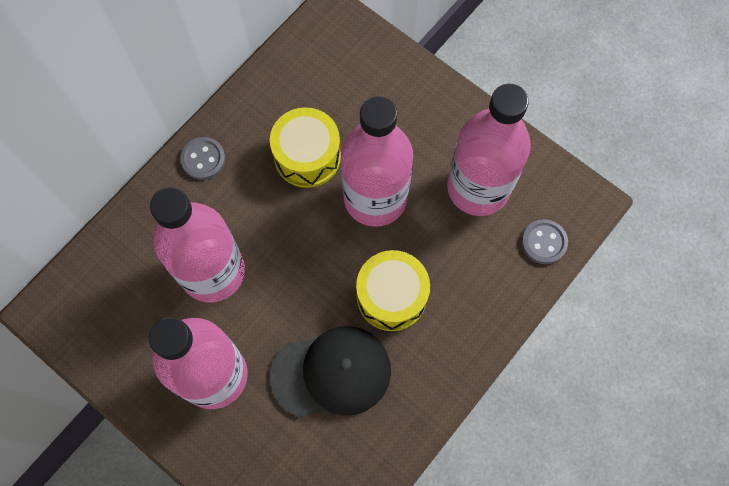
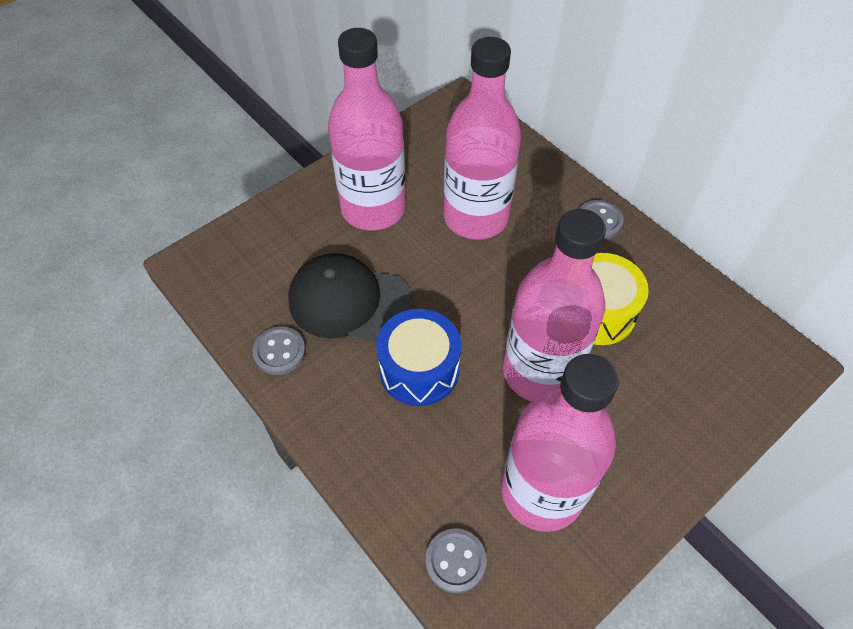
camera: 100 degrees right, 15 degrees down
(332, 373) = (349, 301): black cap -> black cap turned 105 degrees clockwise
(391, 296) = (419, 369): yellow drum -> blue drum
(397, 424) = (279, 352): none -> grey button

